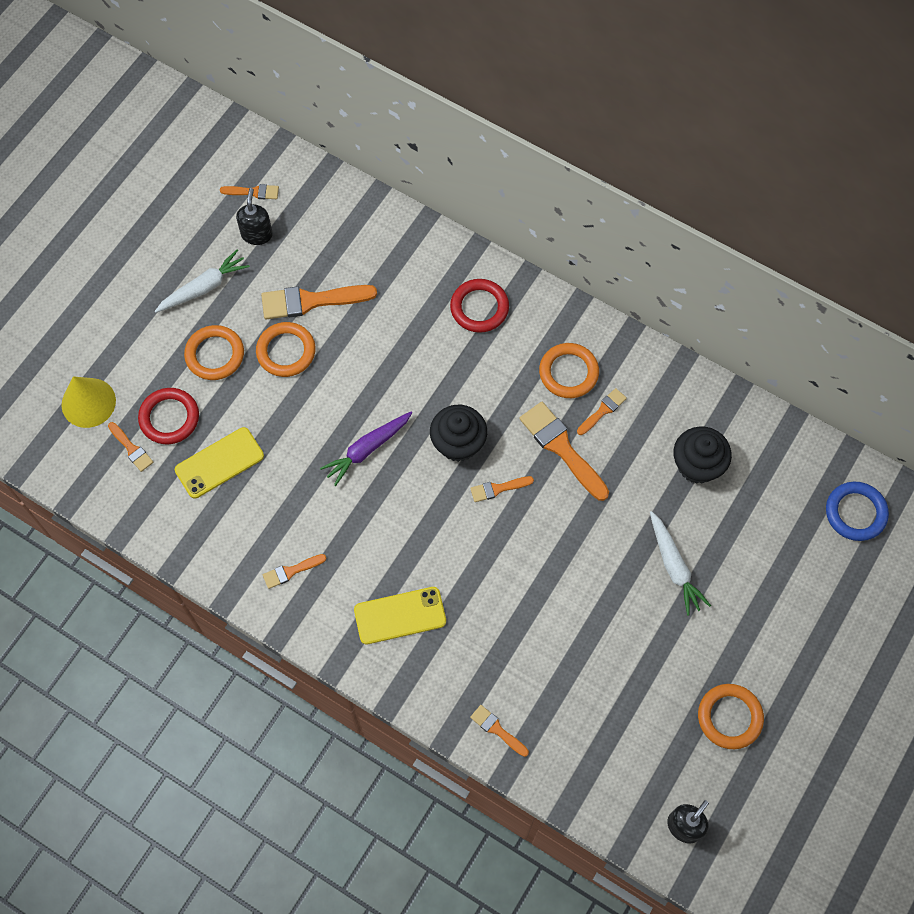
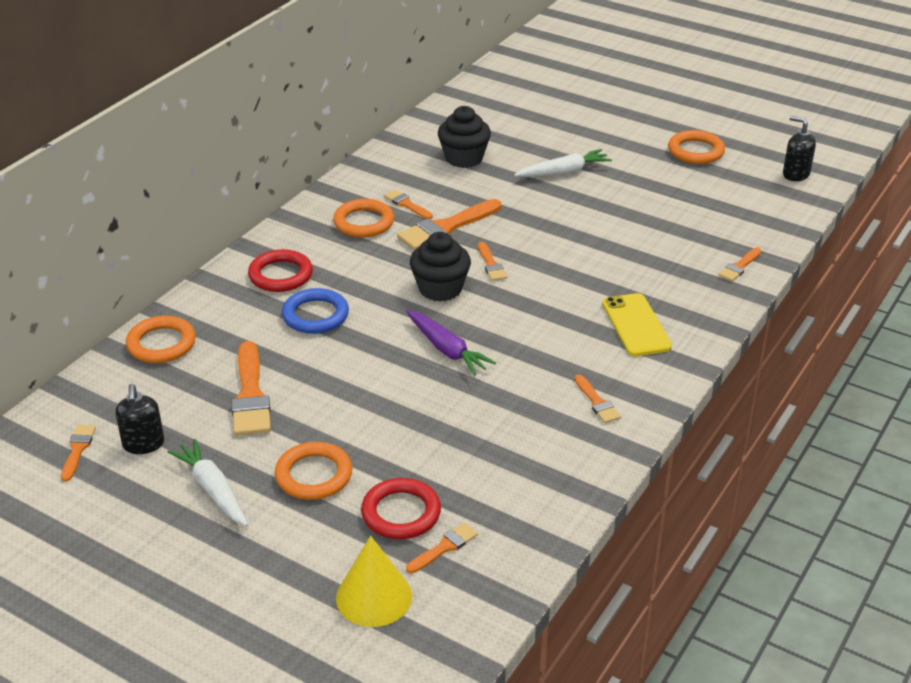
camera: 90 degrees left, 30 degrees down
(219, 463) = (464, 465): yellow phone -> none
(257, 234) = (143, 444): black soap dispenser -> black soap dispenser turned 105 degrees counterclockwise
(286, 351) = (316, 414): orange ring -> orange ring (161, 344)
(855, 513) = (506, 91): blue ring -> blue ring (315, 315)

